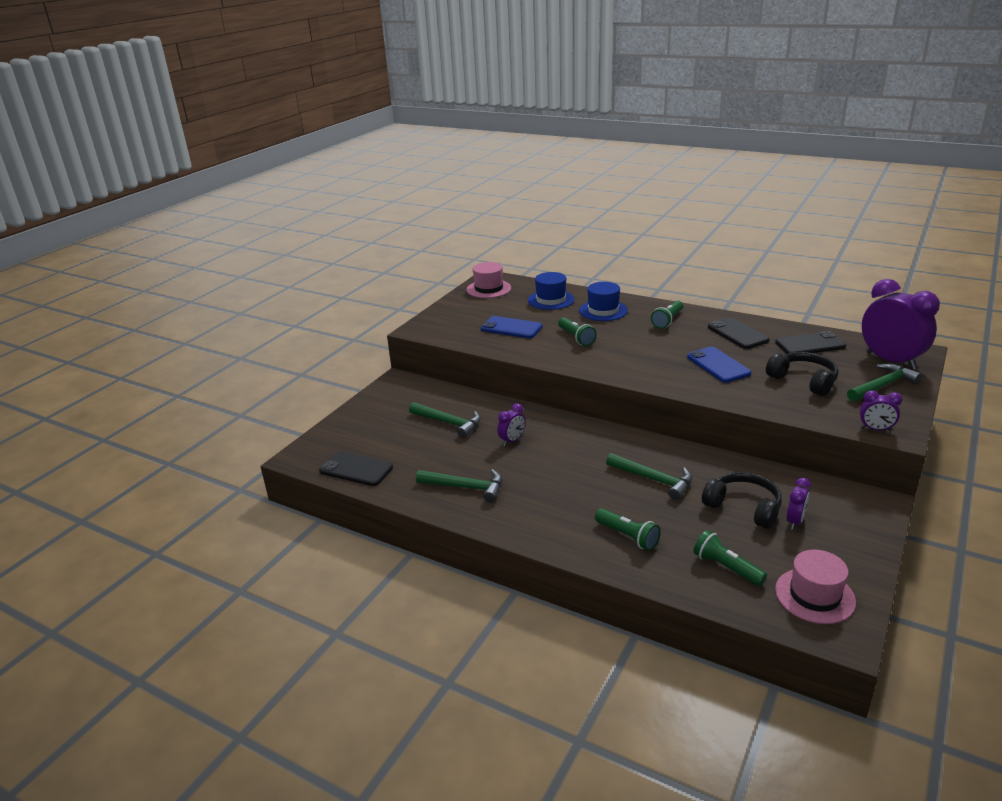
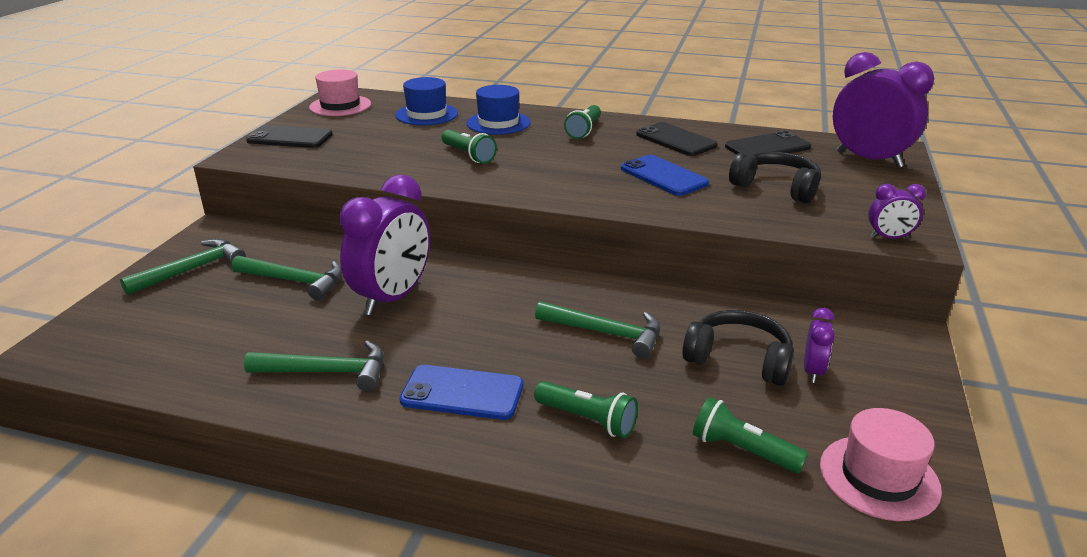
camera: 15 degrees left, 0 degrees up
(356, 469) = (145, 361): black phone -> black phone (290, 138)
(511, 328) = (376, 148): blue phone -> blue phone (462, 393)
(512, 441) = (392, 298): purple clock -> purple clock, size x2.14
(883, 386) = (873, 187): green hammer -> green hammer (192, 269)

